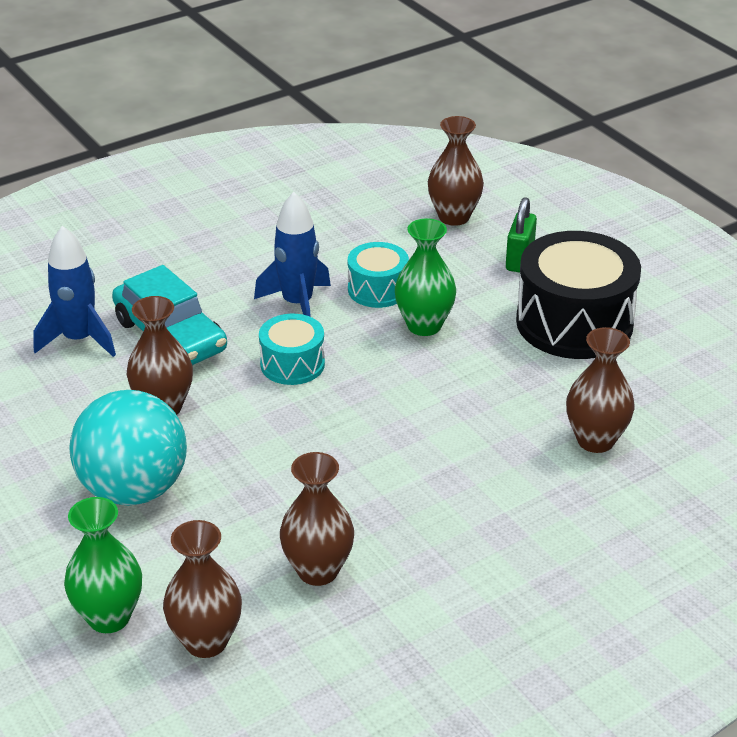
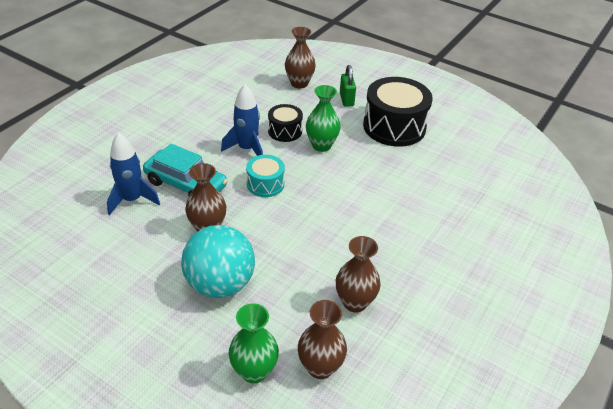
camera: 25 degrees left, 5 degrees up
(378, 289) = (285, 131): turquoise drum -> black drum
(595, 440) = (445, 187): brown vase -> none

